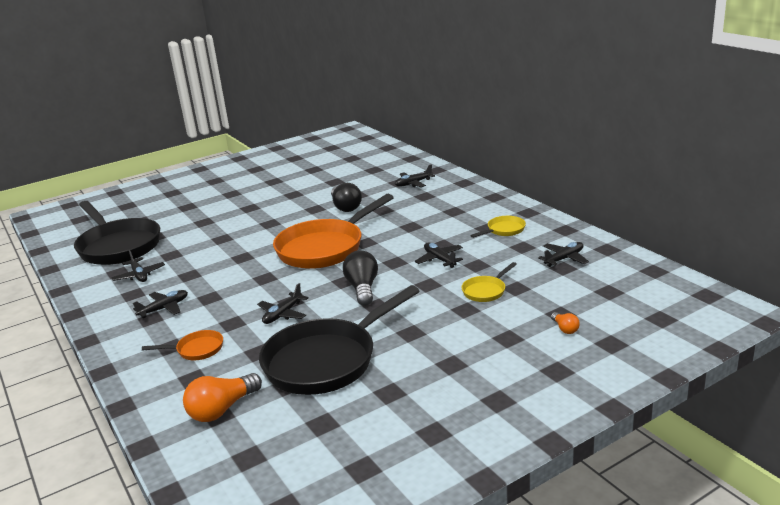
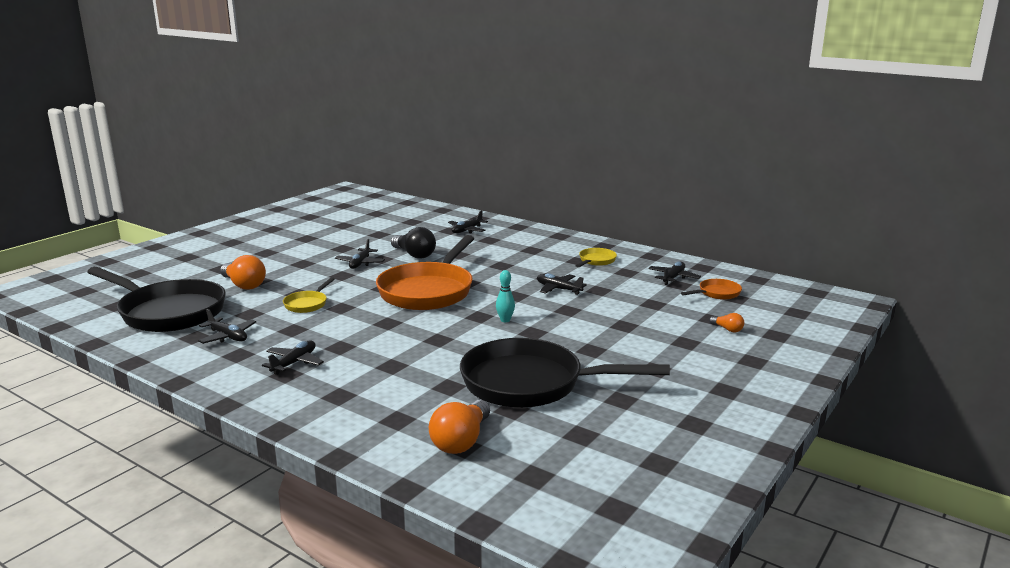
camera: 25 degrees left, 5 degrees down
(189, 225) = (244, 285): none -> orange light bulb
(197, 350) = (375, 394): orange pan -> orange pan (717, 293)
(283, 314) = (442, 351): black plane -> black plane (360, 263)
(326, 361) = (530, 383): black pan -> black pan turned 75 degrees clockwise
(363, 288) = (505, 320): black light bulb -> turquoise bowling pin
(486, 291) = (628, 309): yellow pan -> yellow pan (307, 304)

